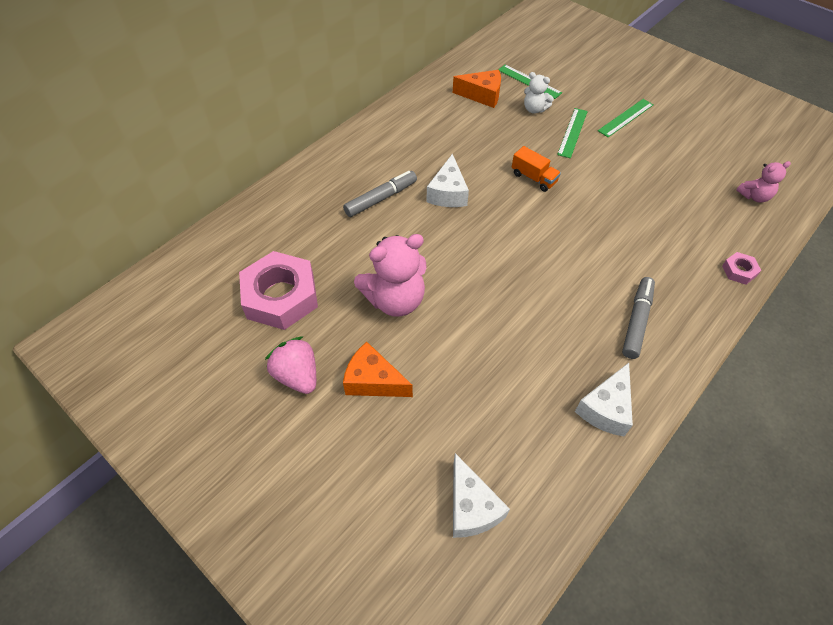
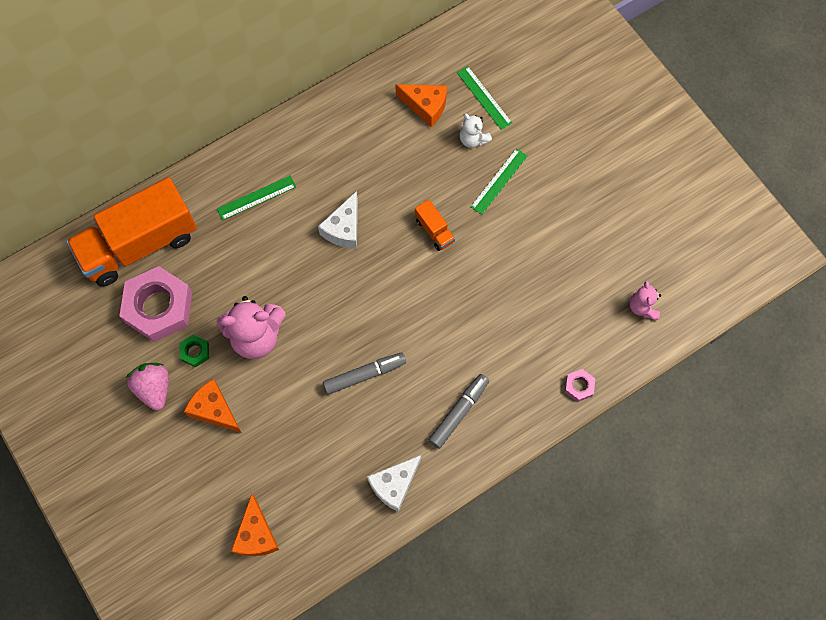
camera: 15 degrees right, 15 degrees up
(245, 246) = (140, 245): none -> orange truck
(333, 329) = (195, 352): none -> green nut
(381, 198) = (278, 219): grey marker -> grey marker (364, 375)
(471, 507) = (256, 535): white cheese -> orange cheese
(626, 118) = (564, 174): green ruler -> green ruler (256, 198)
(754, 196) = (642, 307): pink teddy bear -> pink teddy bear turned 90 degrees clockwise

